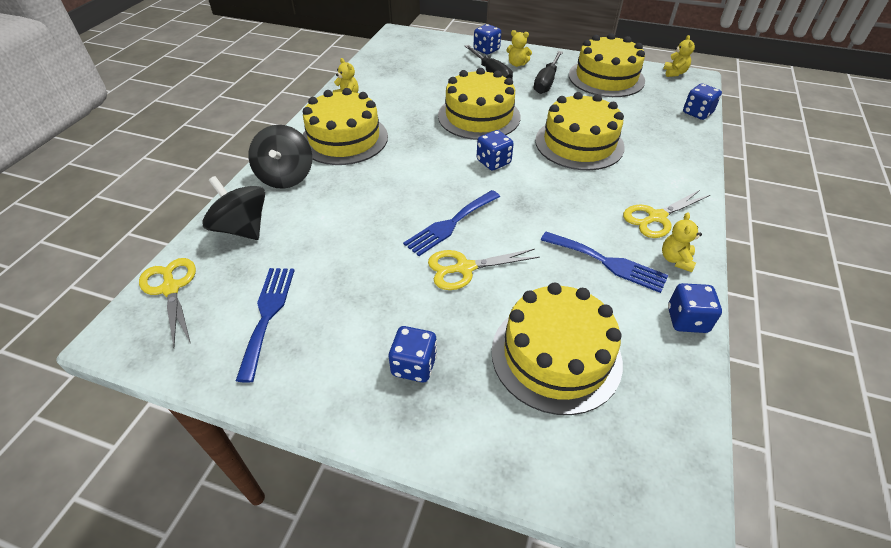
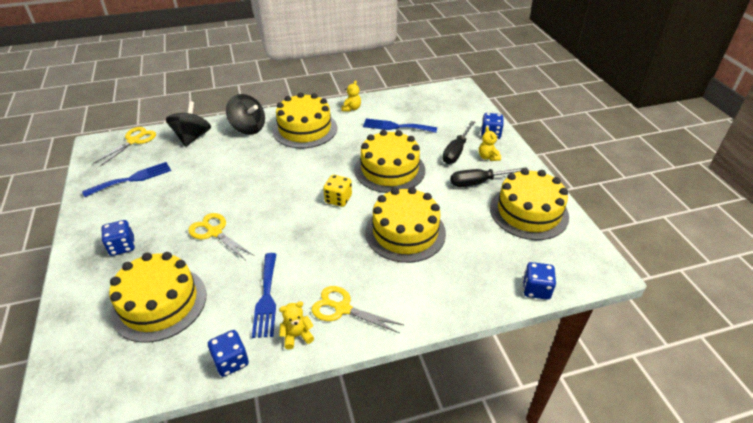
camera: 55 degrees right, 5 degrees down
(286, 176) = (248, 128): black spinning top -> black spinning top turned 105 degrees counterclockwise
(450, 224) = (253, 209): blue fork -> blue fork (396, 126)
(493, 162) = (338, 199): blue dice -> yellow dice
(674, 73) = (596, 252): yellow teddy bear -> none

